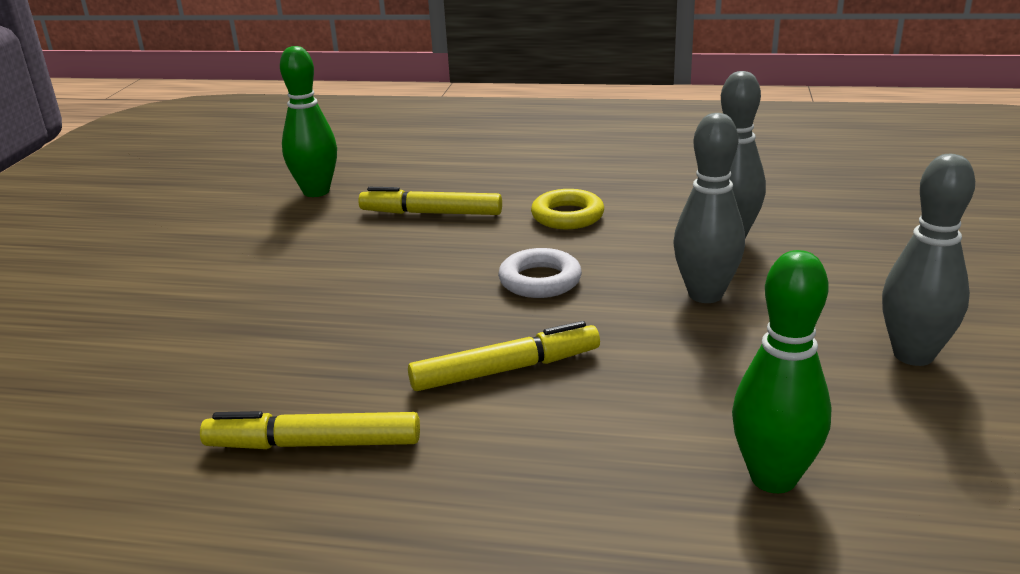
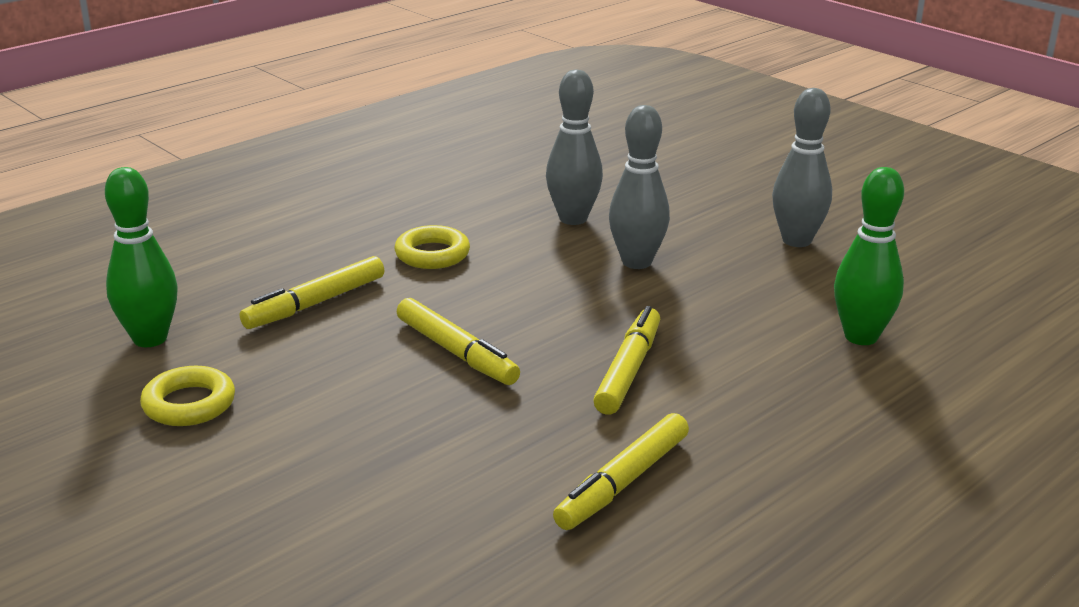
camera: 55 degrees left, 0 degrees up
(251, 236) = (189, 404): none -> yellow ring
(432, 287) = (456, 352): none -> yellow marker
(540, 280) = (520, 307): white ring -> none

